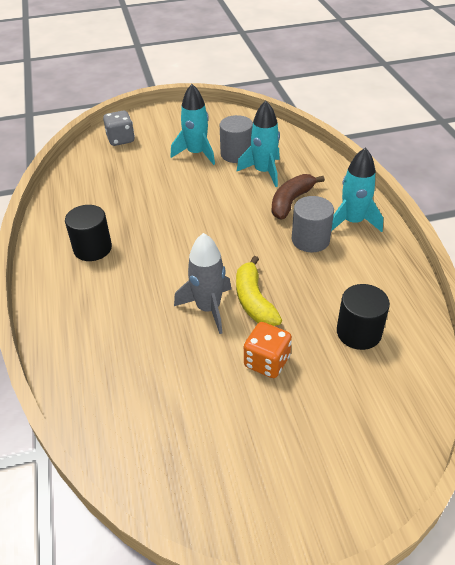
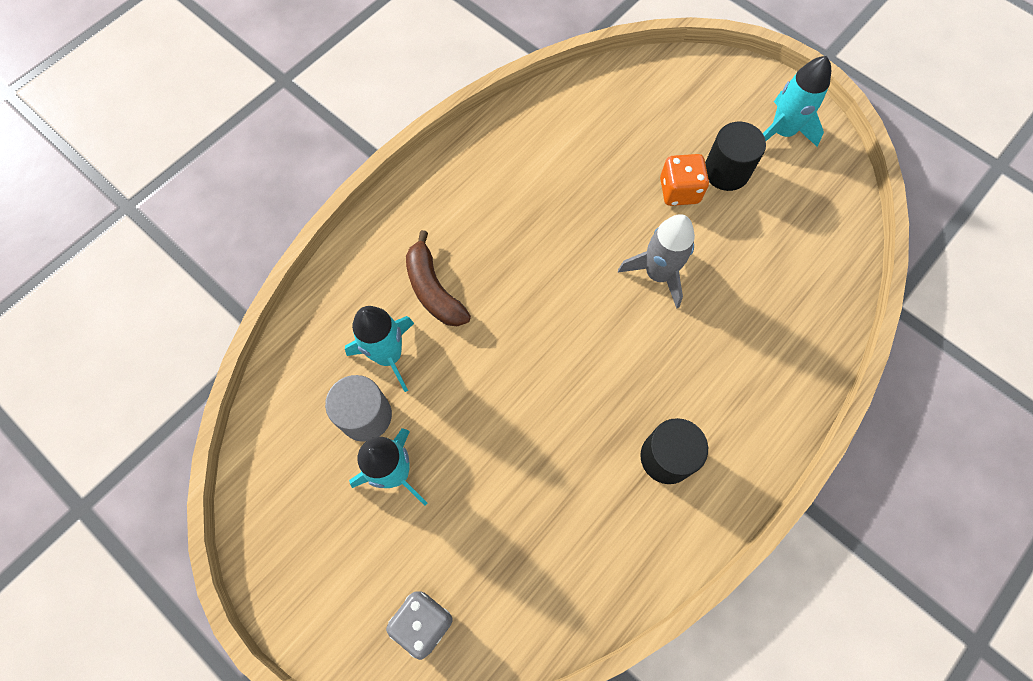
camera: 125 degrees left, 25 degrees up
(254, 300) = (617, 240): yellow banana -> none
(291, 201) = (433, 289): brown banana -> brown banana turned 60 degrees clockwise
(310, 240) = (491, 236): grey cylinder -> none
(353, 222) = (432, 210): turquoise rocket -> turquoise rocket (782, 132)
(358, 332) = (592, 139): black cylinder -> black cylinder (726, 171)

